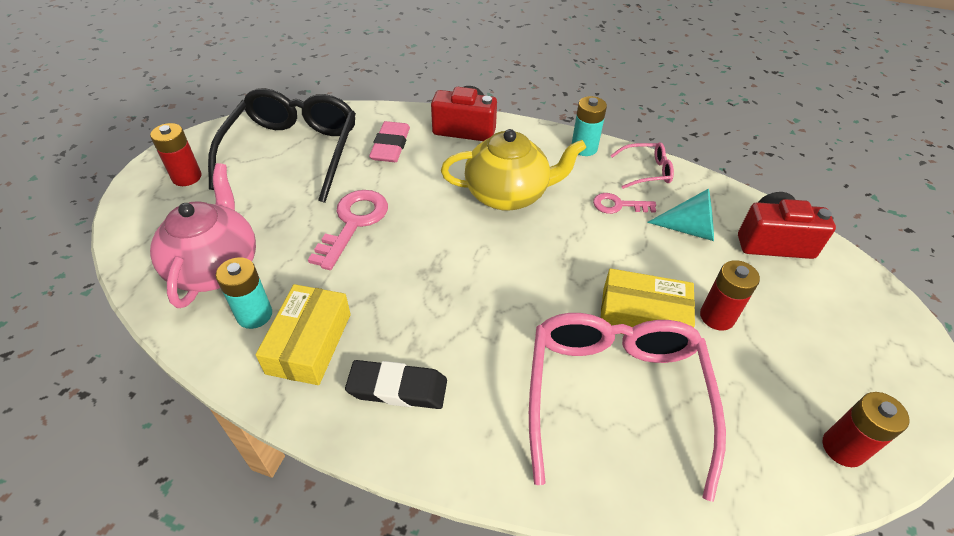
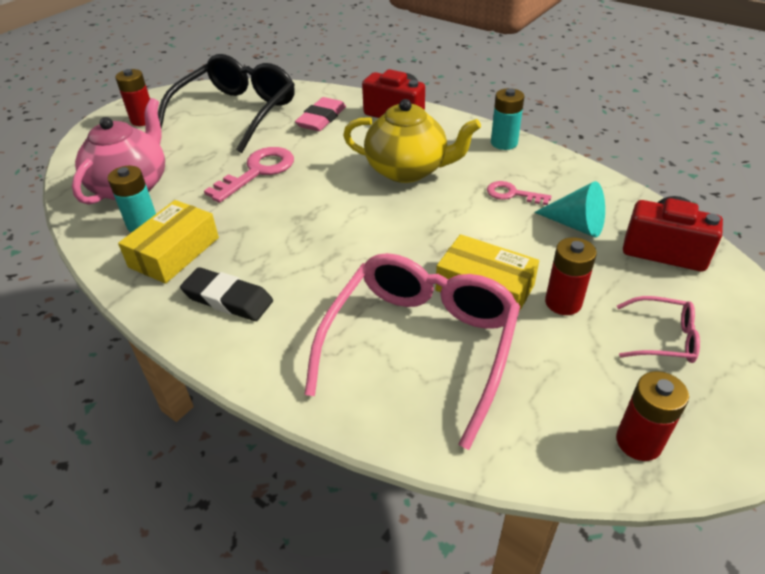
camera: 20 degrees right, 5 degrees down
(646, 171) = (558, 170): pink glasses -> pink glasses (663, 338)

